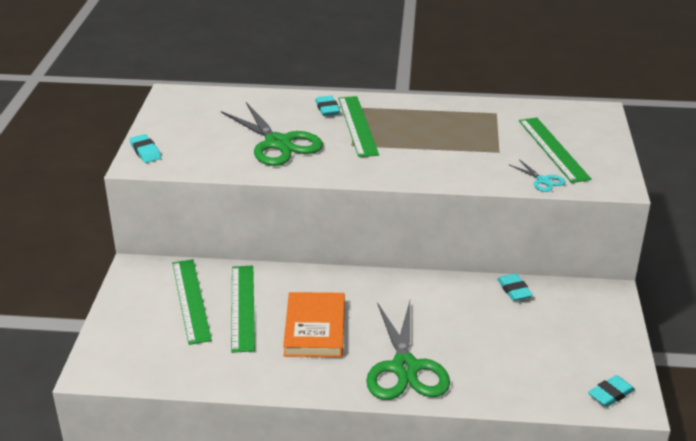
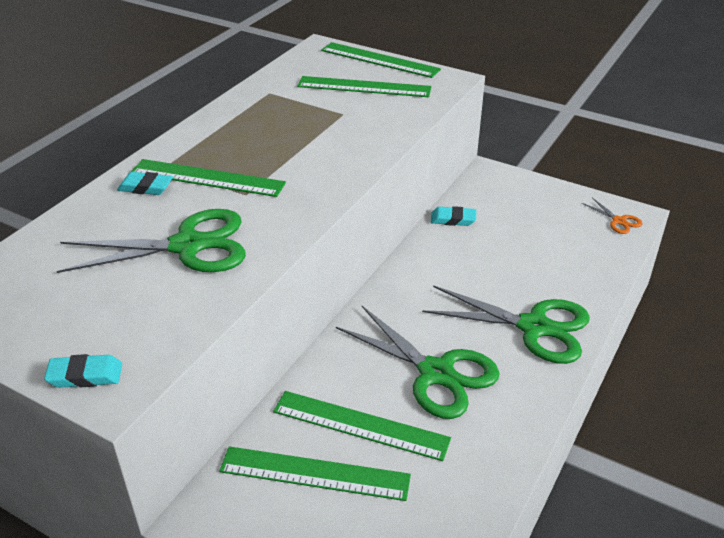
camera: 65 degrees left, 5 degrees up
(315, 328) = (436, 373): orange book -> green scissors
(543, 181) = (414, 109): turquoise scissors -> none
(610, 144) = (379, 60): none -> green ruler
(611, 394) = (619, 221): turquoise eraser -> orange scissors

